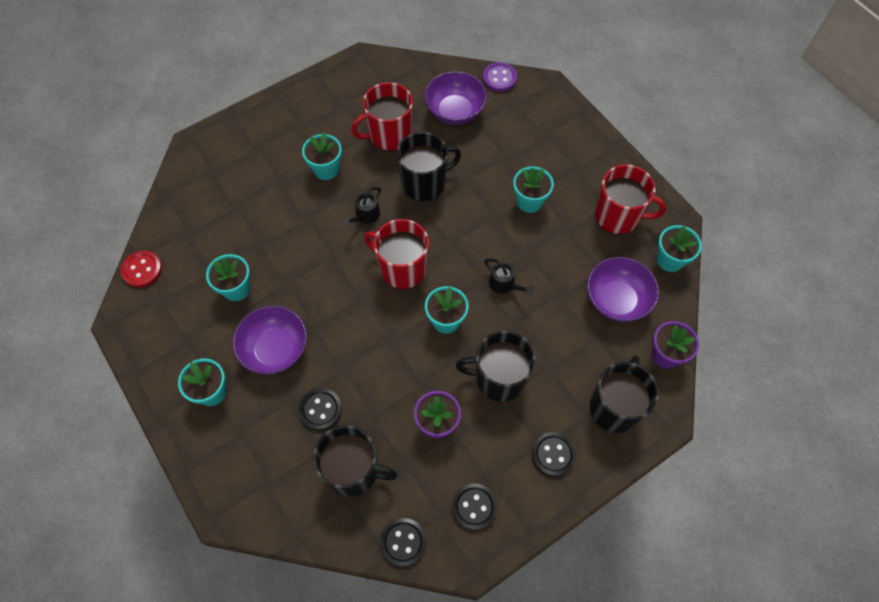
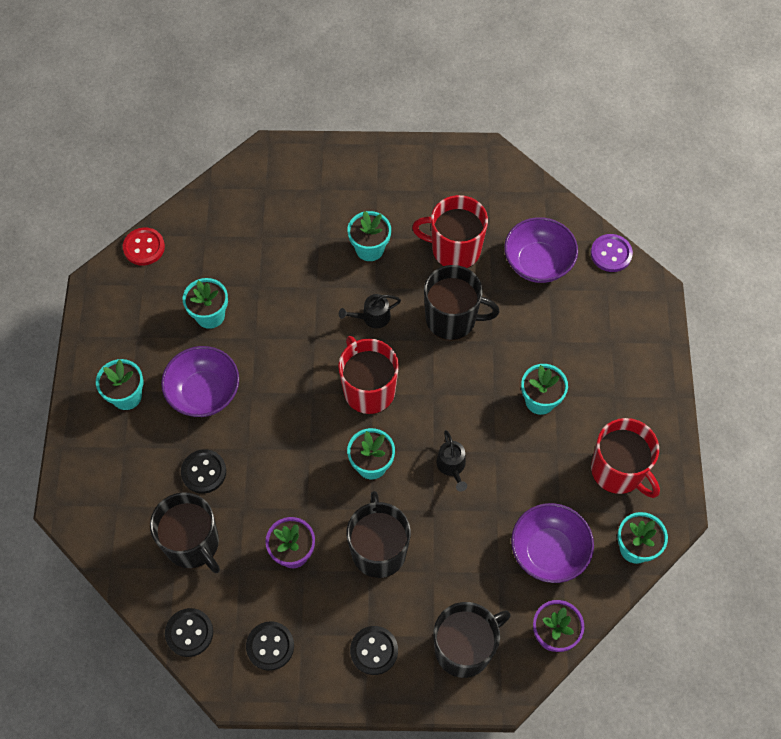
camera: 35 degrees right, 0 degrees up
(499, 378) = (378, 550): black mug -> black mug turned 45 degrees clockwise

